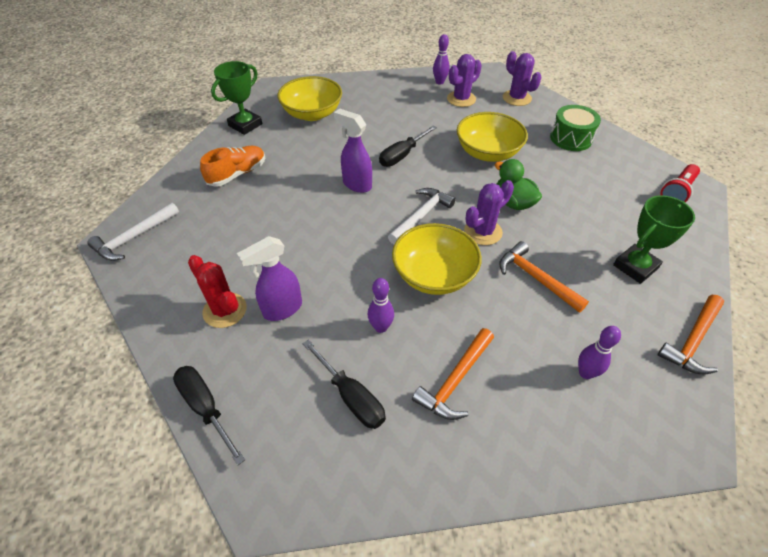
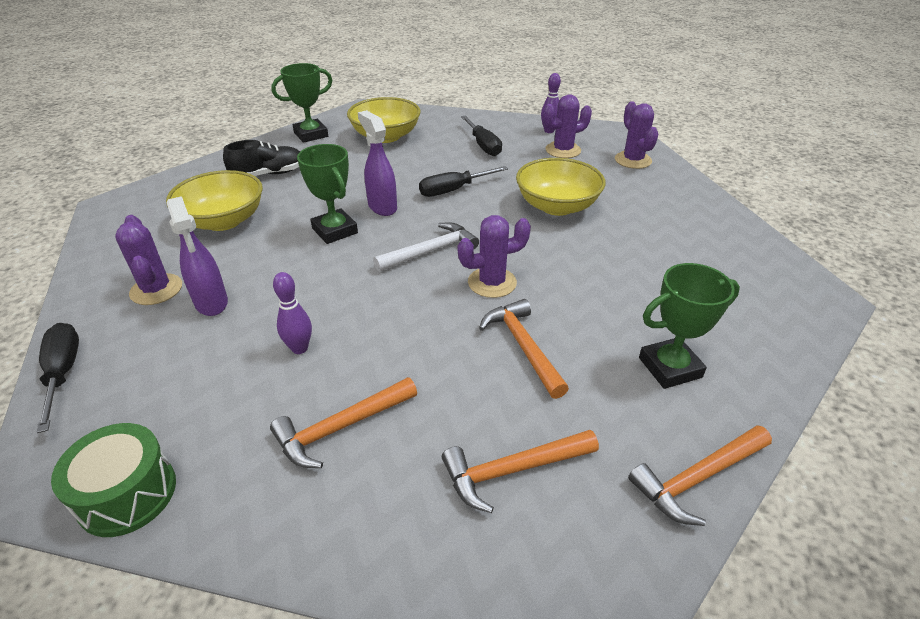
camera: 20 degrees right, 10 degrees down
(134, 238) = (129, 207): white hammer -> none
(225, 310) = (156, 289): red cactus -> purple cactus
(237, 174) = (269, 174): orange shoe -> black shoe
(282, 309) = (211, 303): purple spray bottle -> purple spray bottle turned 105 degrees counterclockwise
(334, 216) = (335, 231): none -> green trophy
(351, 396) = (212, 407): black screwdriver -> black screwdriver (483, 145)
(434, 275) = (400, 312): yellow bowl -> yellow bowl (223, 221)
(513, 203) = (552, 261): green duck -> none
(571, 138) = (676, 211): green drum -> green drum (127, 494)
(585, 373) = (513, 470): purple bowling pin -> orange hammer
(677, 192) = (790, 297): red flashlight -> none

